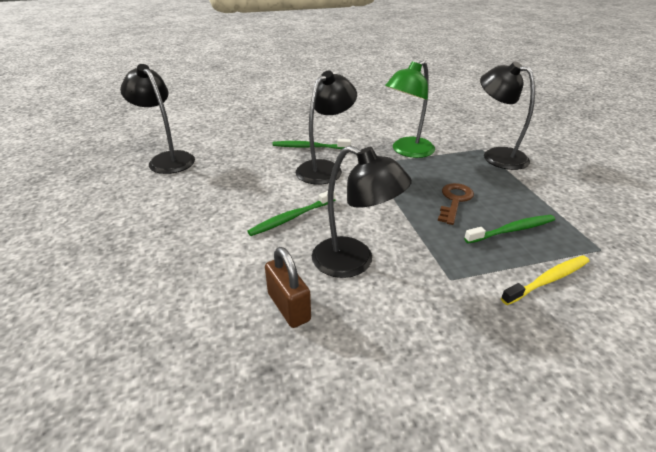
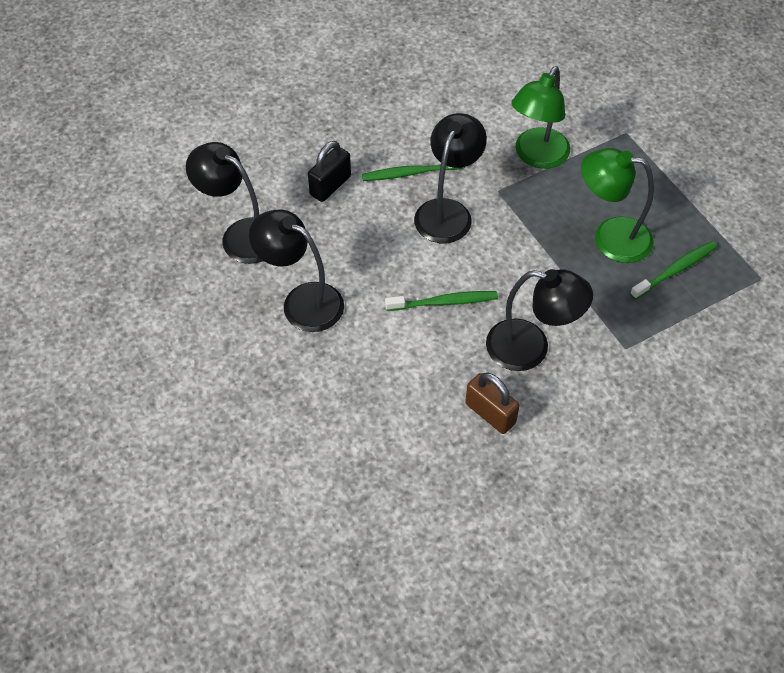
camera: 15 degrees left, 20 degrees up
(248, 145) = (330, 186): none -> black padlock
(292, 217) = (443, 302): green toothbrush -> green toothbrush turned 135 degrees counterclockwise
(454, 200) = (610, 237): brown key -> green lamp
(496, 155) = (646, 143): black lamp -> black lamp (302, 301)
(547, 280) = (712, 329): yellow toothbrush -> none

